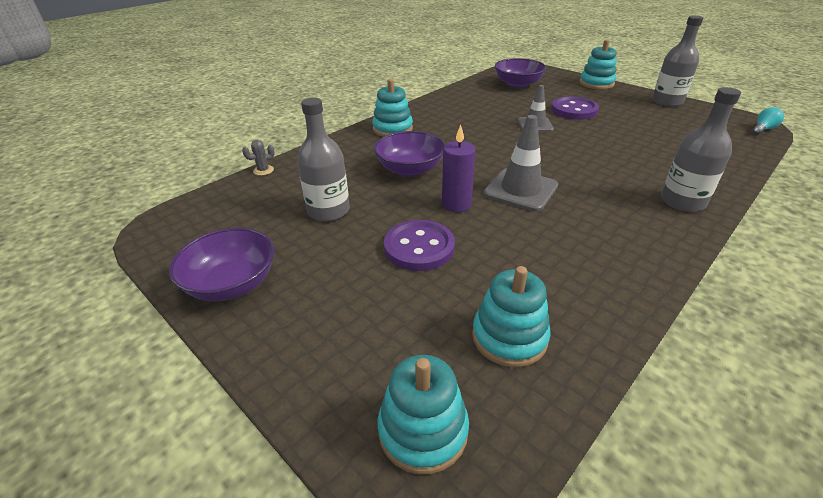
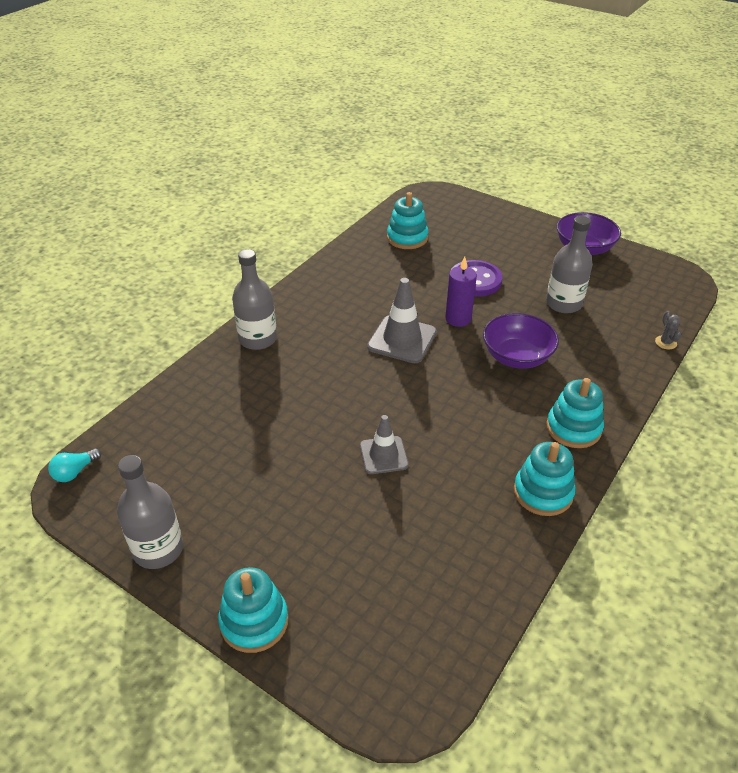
camera: 170 degrees right, 5 degrees up
(263, 170) = (665, 342): grey cactus -> grey cactus turned 60 degrees counterclockwise
(423, 430) = (442, 206): turquoise stacking toy -> turquoise stacking toy (543, 492)
(517, 84) = (410, 601): purple bowl -> none
(574, 110) = (321, 503): purple button -> none

